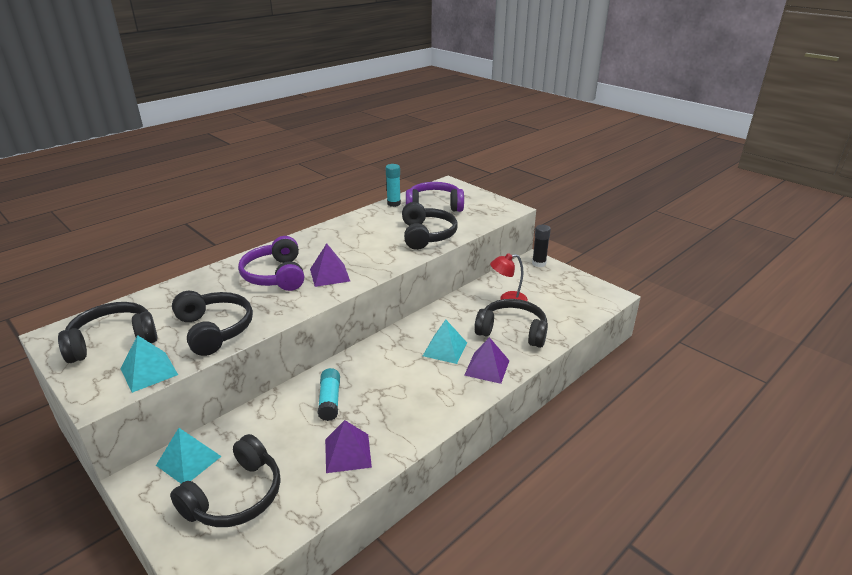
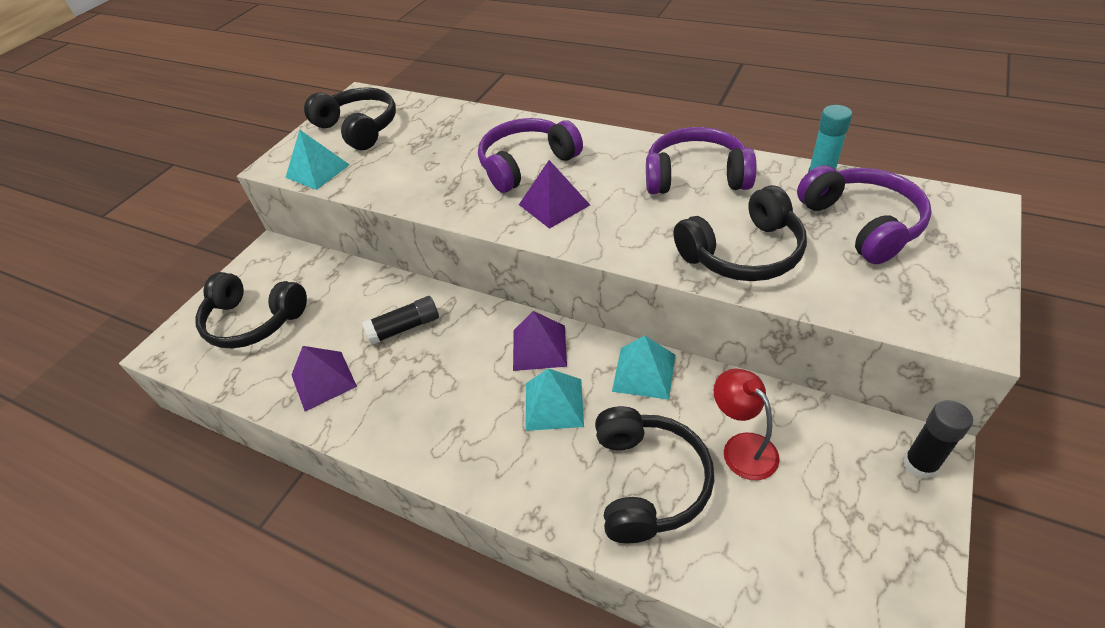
camera: 75 degrees right, 15 degrees up
(188, 460) = (294, 267): turquoise pyramid -> turquoise pyramid (644, 372)
(215, 330) = (397, 175): black headphones -> none
(330, 400) = (404, 328): turquoise glue stick -> black glue stick
(356, 230) = (695, 176): none -> purple headphones
(487, 367) = (532, 473): purple pyramid -> purple pyramid (539, 347)

